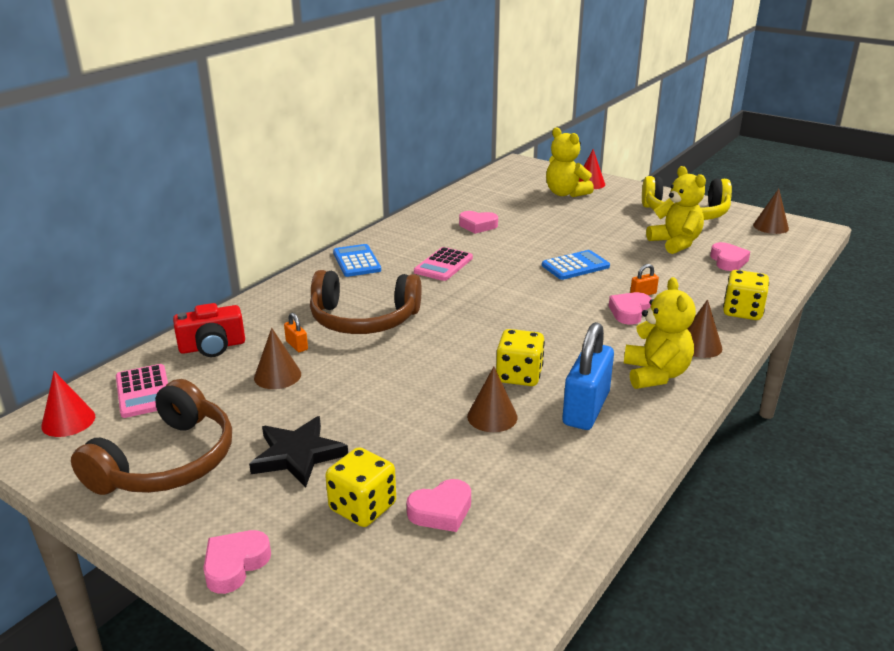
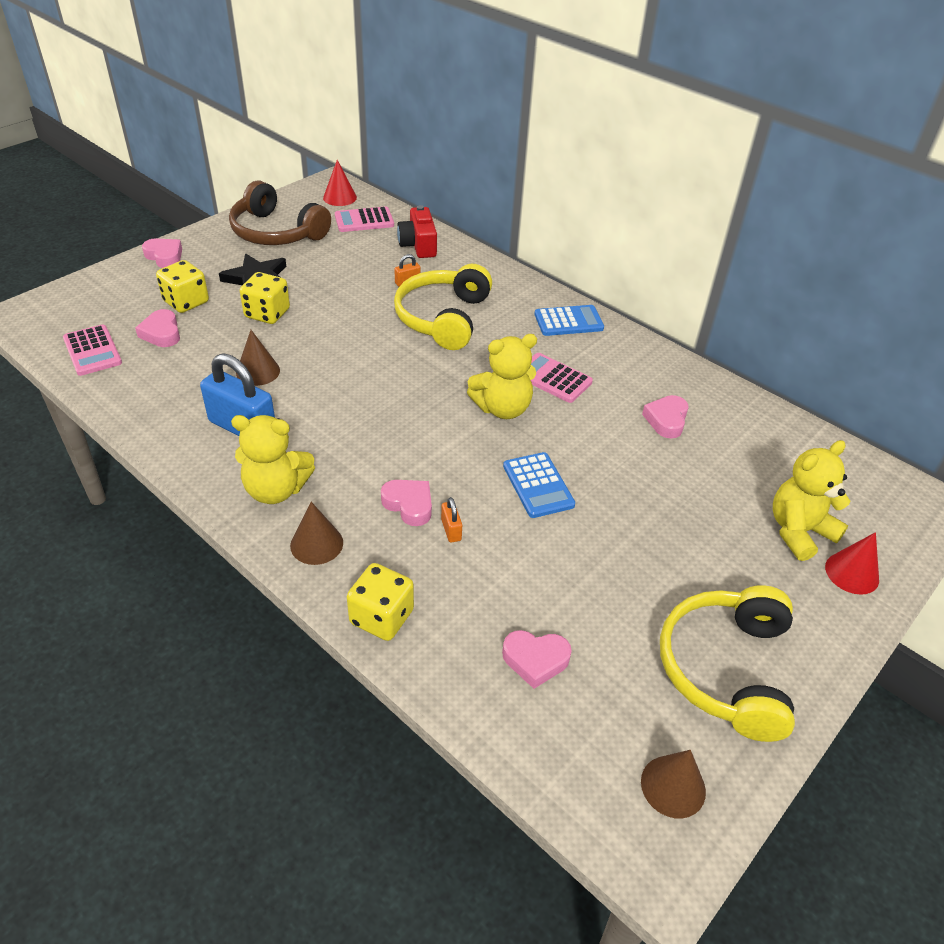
camera: 95 degrees right, 15 degrees up
(277, 376) = (363, 273): brown cone -> none
(363, 319) = (443, 318): brown headphones -> yellow headphones
(501, 568) = (92, 351): none -> pink calculator
(519, 375) = (312, 397): yellow dice -> yellow dice (267, 313)
(675, 243) = (604, 614): yellow teddy bear -> yellow teddy bear (503, 408)

